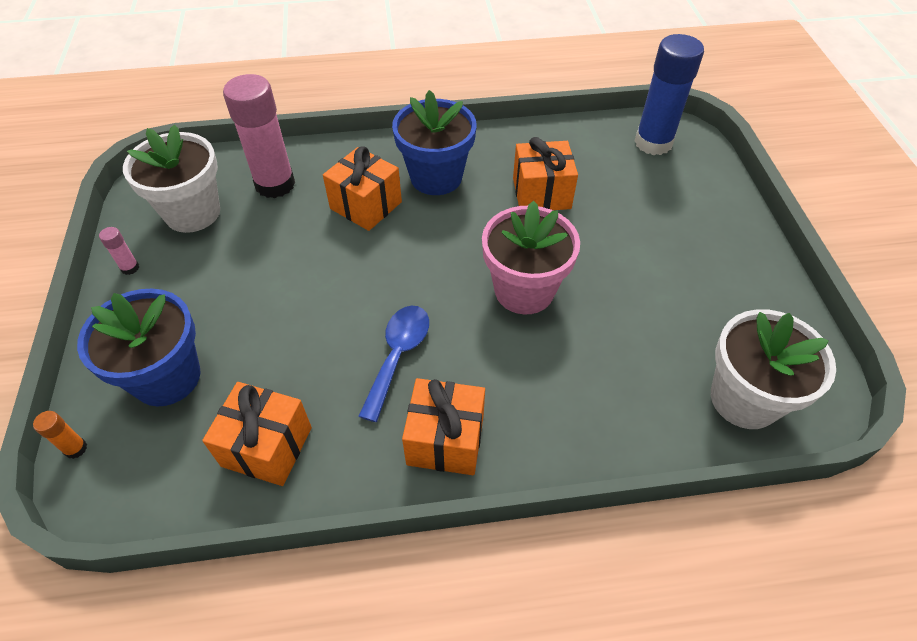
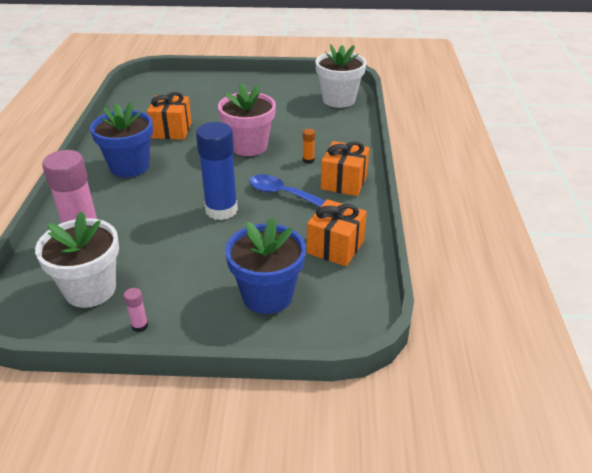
camera: 80 degrees left, 15 degrees down
(76, 448) = (318, 340): orange glue stick -> orange glue stick (308, 160)
(366, 205) = (139, 198): orange gift -> none
(653, 143) = (151, 89): blue glue stick -> blue glue stick (221, 210)

